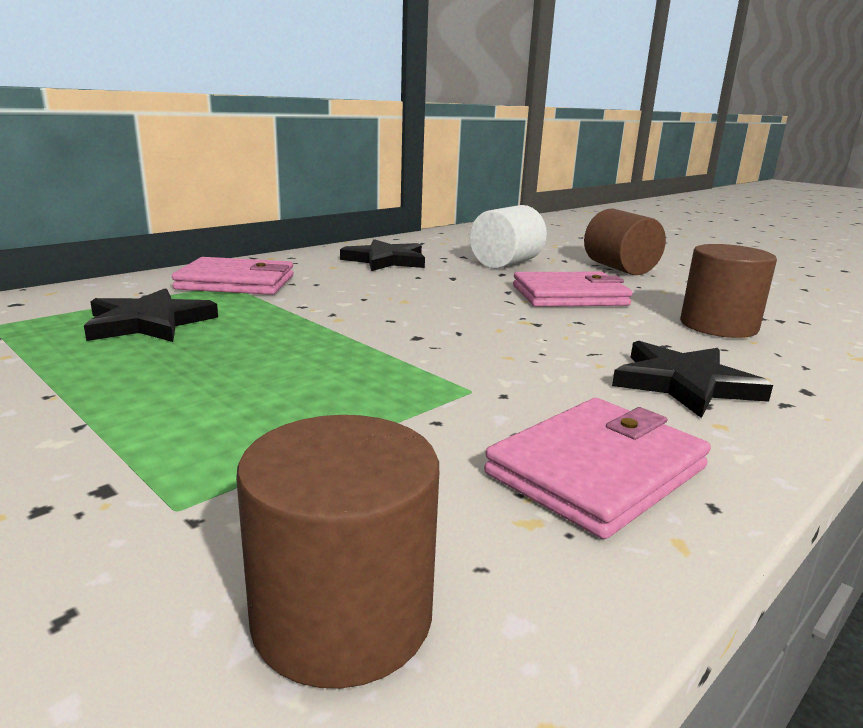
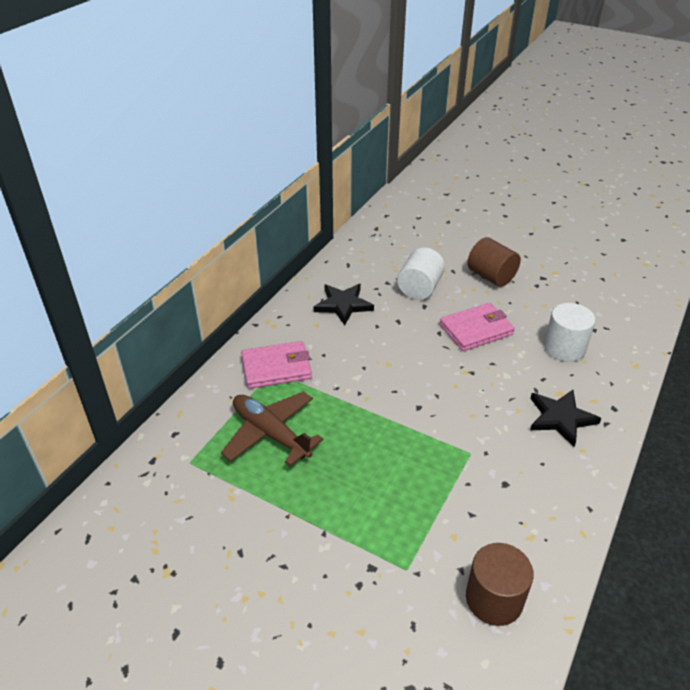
camera: 15 degrees left, 20 degrees up
(149, 322) = (271, 433): black star -> brown plane
(597, 470) = (543, 499): pink wallet -> none
(718, 326) = (564, 348): brown cylinder -> white cylinder

